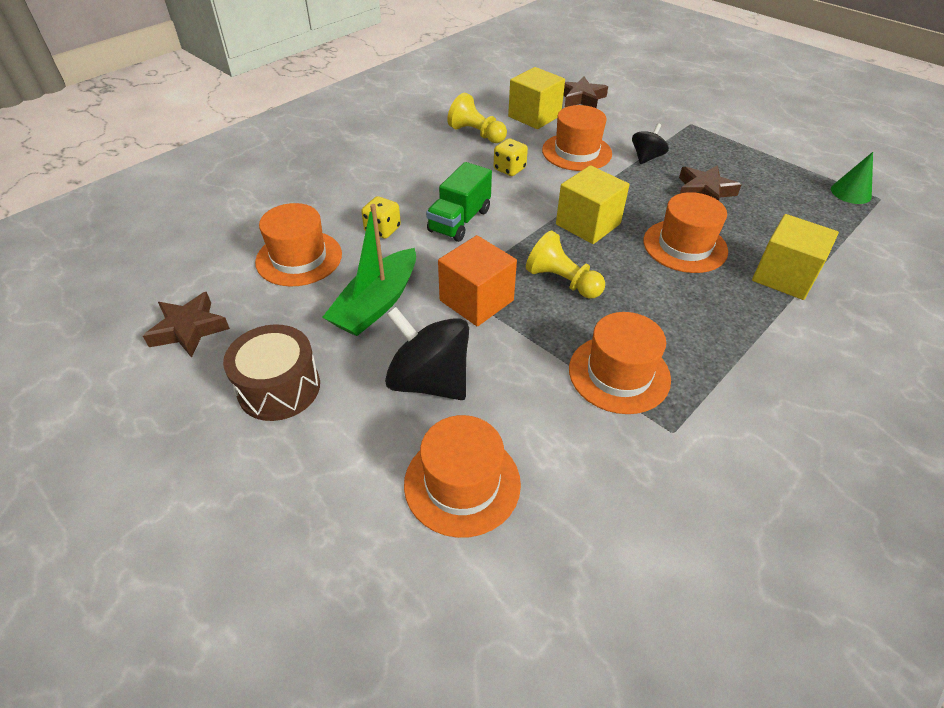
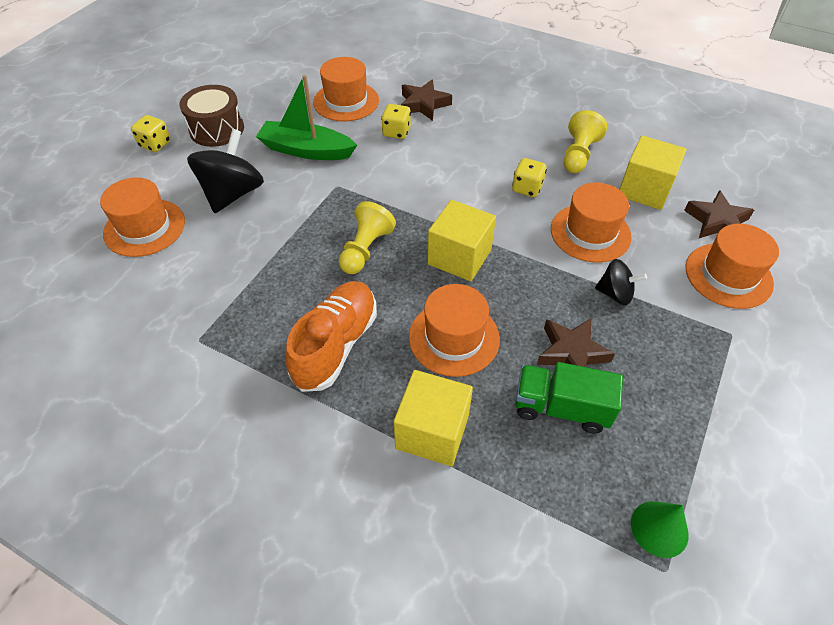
camera: 75 degrees right, 5 degrees up
(189, 329) = (261, 79): brown star -> brown star (424, 104)
(271, 465) = (155, 144): none -> yellow dice
(459, 221) = (427, 172): green truck -> green truck (561, 408)
(476, 300) = (325, 201): orange cube -> none
(619, 374) = (257, 299): orange hat -> orange hat (728, 275)
(688, 320) = (335, 345): none -> orange shoe

